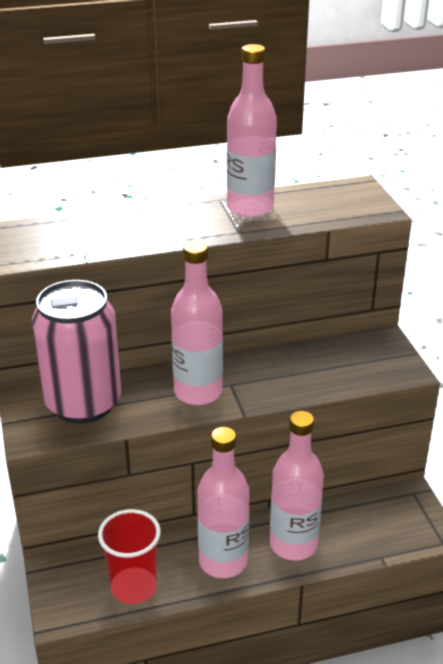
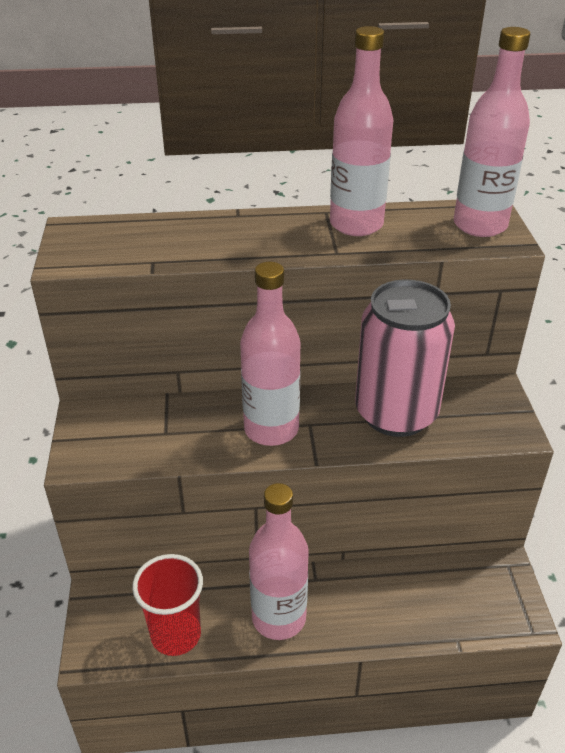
camera: 10 degrees right, 5 degrees up
(83, 403) = (143, 427): pink can -> pink can (396, 413)
(293, 544) = (360, 609): pink bottle -> pink bottle (480, 225)

